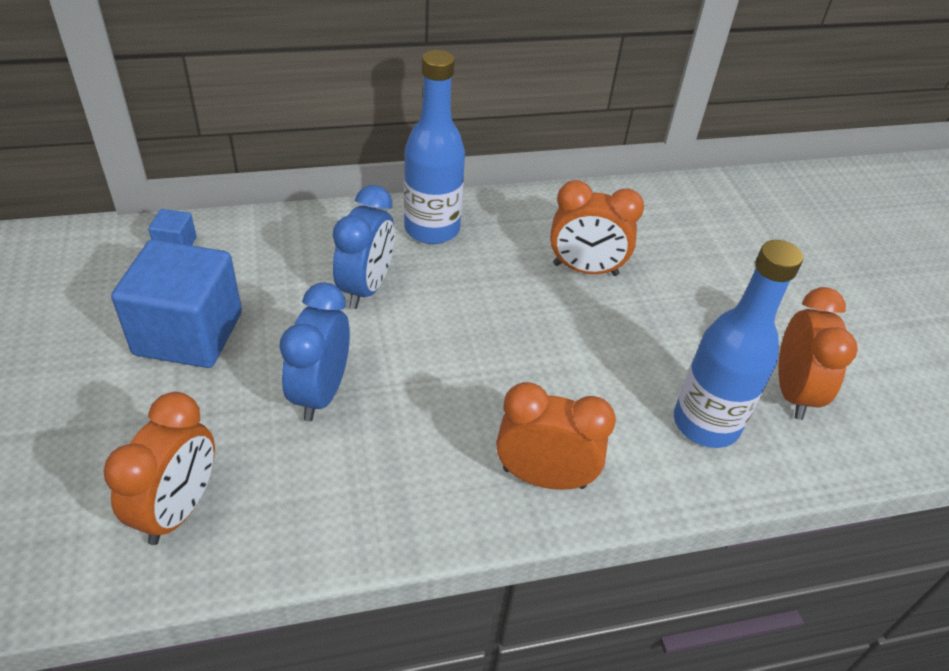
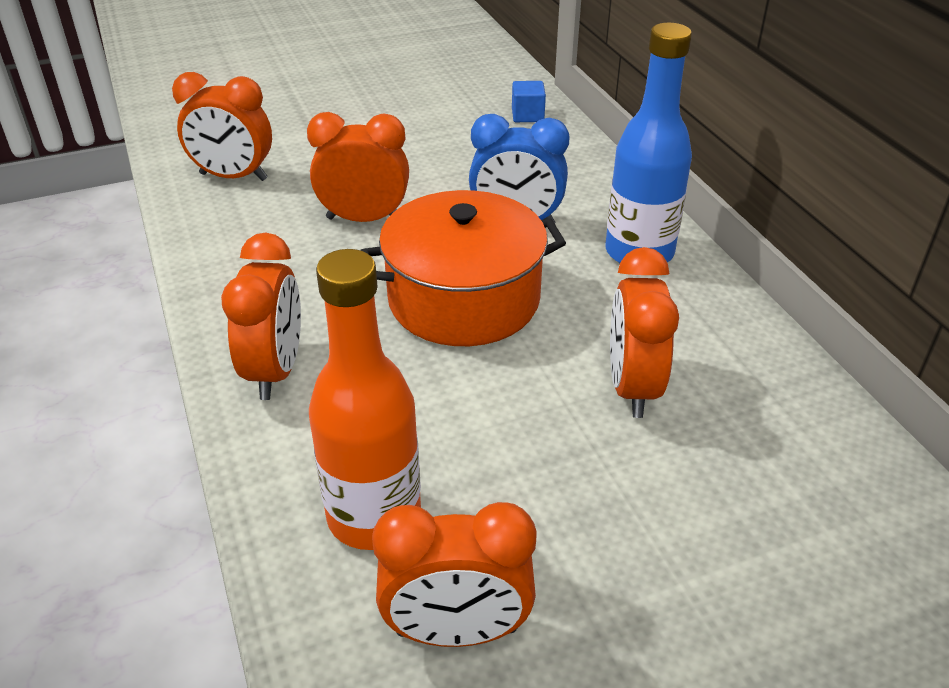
camera: 85 degrees right, 5 degrees down
(188, 333) = (418, 144): blue cube -> none
(321, 393) = (364, 219): blue clock -> orange clock
(468, 339) = (464, 299): none -> orange pot
(706, 423) = (374, 516): blue bottle -> orange bottle

